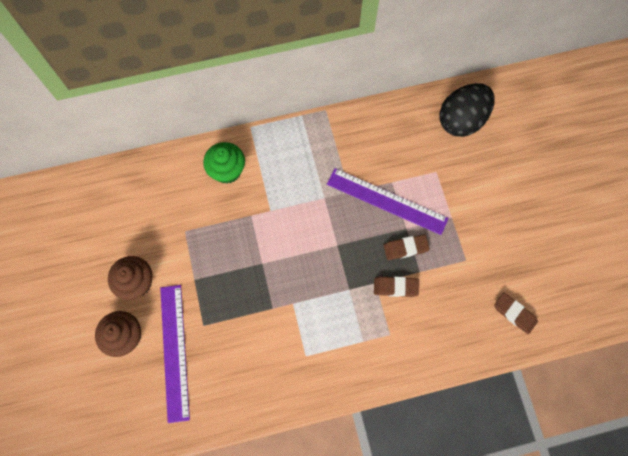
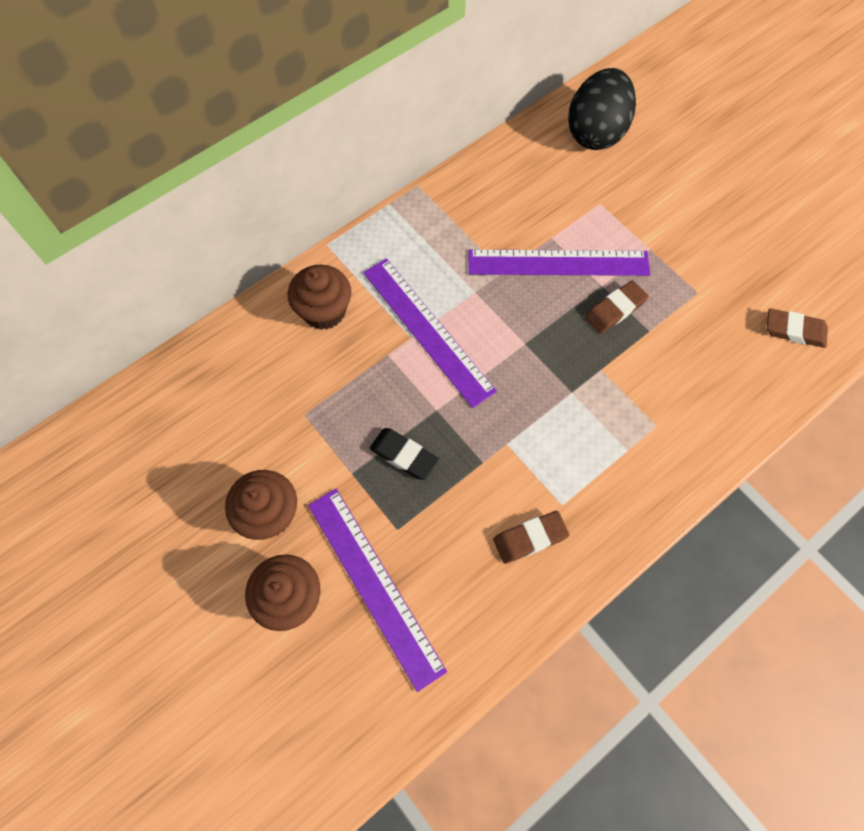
camera: 25 degrees left, 5 degrees down
(227, 170) = (324, 311): green cupcake -> brown cupcake
(229, 283) = (404, 455): none -> black eraser
(282, 210) = (427, 330): none -> purple ruler
(395, 287) = (630, 363): brown eraser -> brown eraser (530, 538)

